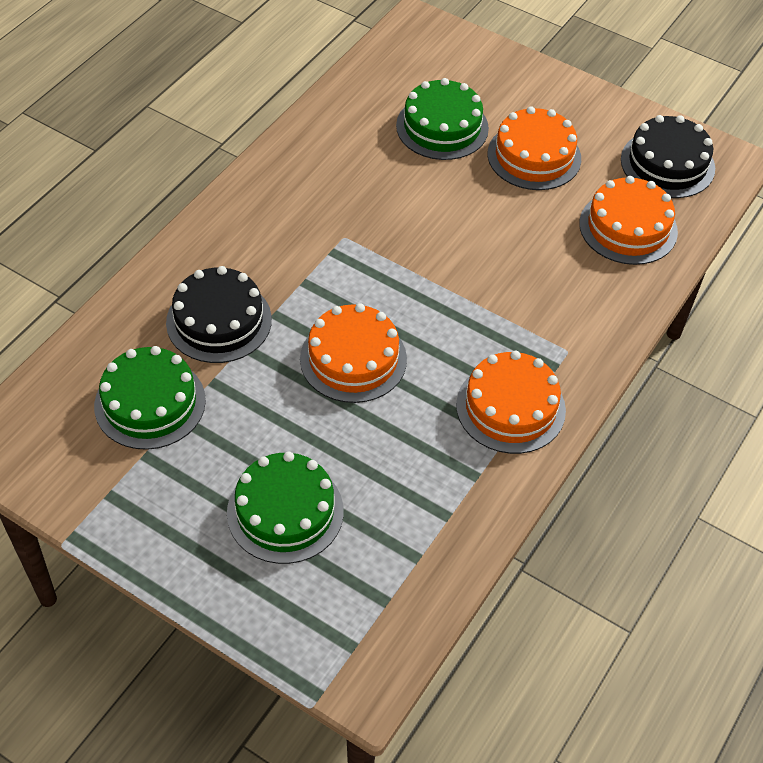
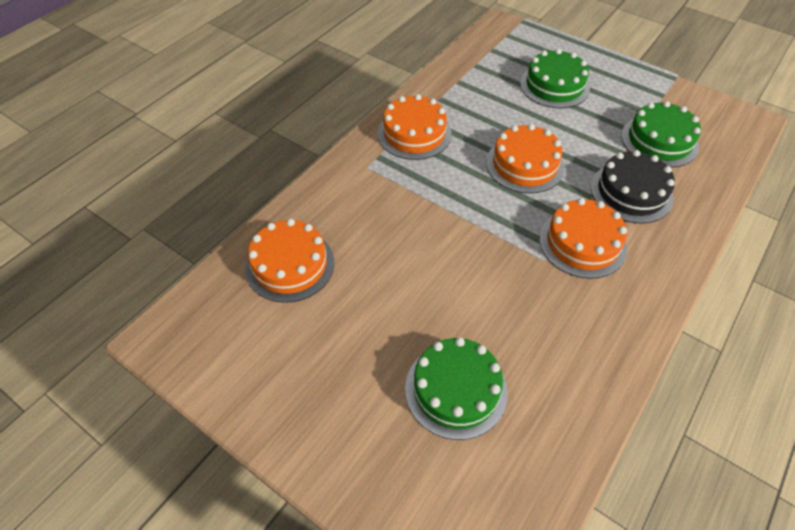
camera: 175 degrees left, 0 degrees up
(534, 156) = (361, 347): orange cake -> orange cake (582, 243)
(667, 164) = (225, 335): black cake -> none

